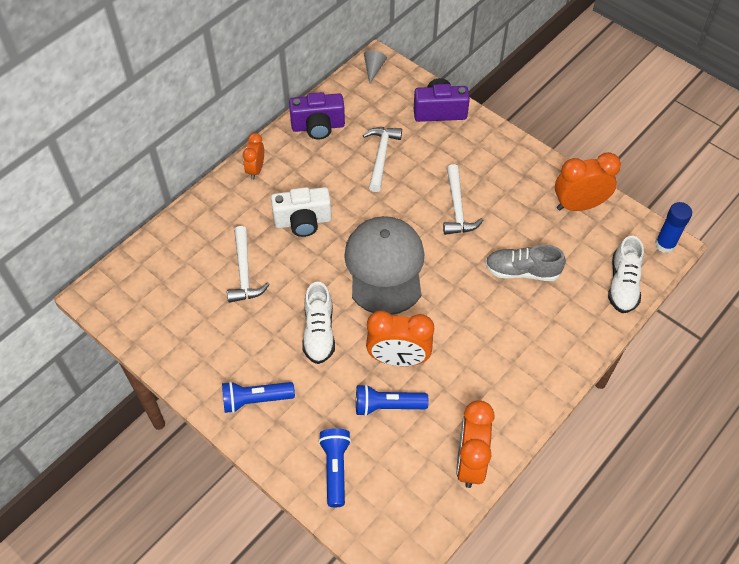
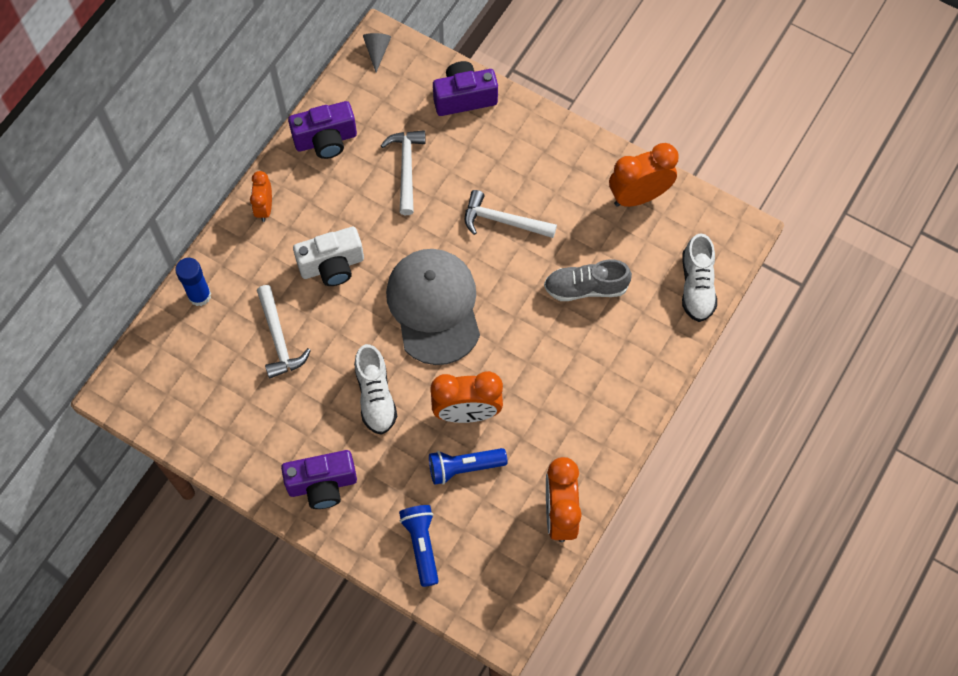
camera: 10 degrees left, 10 degrees up
(255, 400) = (322, 485): blue flashlight -> purple camera
(457, 208) = (503, 221): white hammer -> white hammer turned 120 degrees clockwise
(665, 244) = (738, 230): blue glue stick -> blue glue stick (199, 295)

